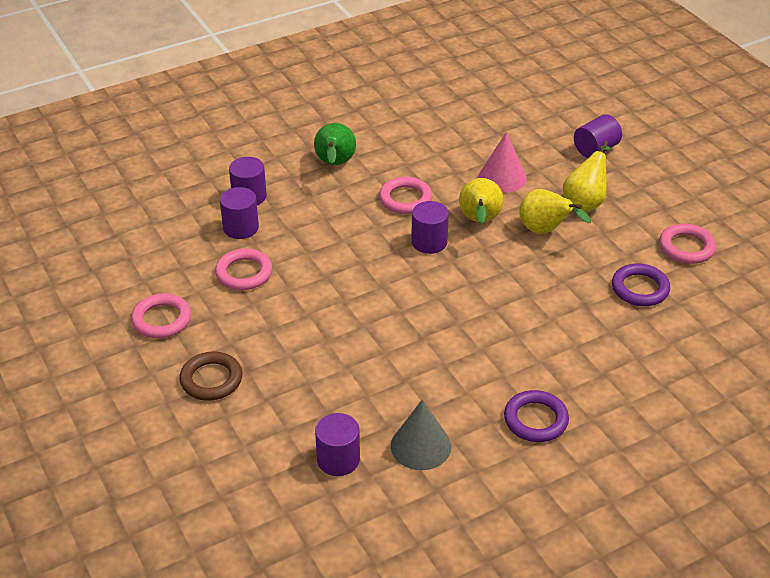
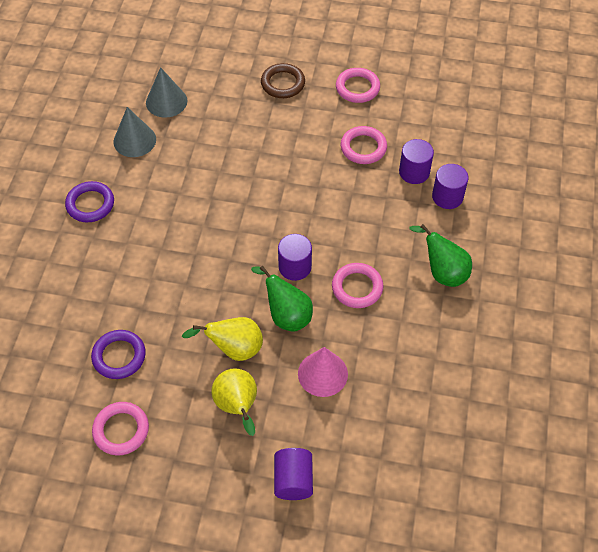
camera: 130 degrees right, 15 degrees up
(338, 459) = (166, 101): purple cylinder -> grey cone
(479, 221) = (286, 315): yellow pear -> green pear

